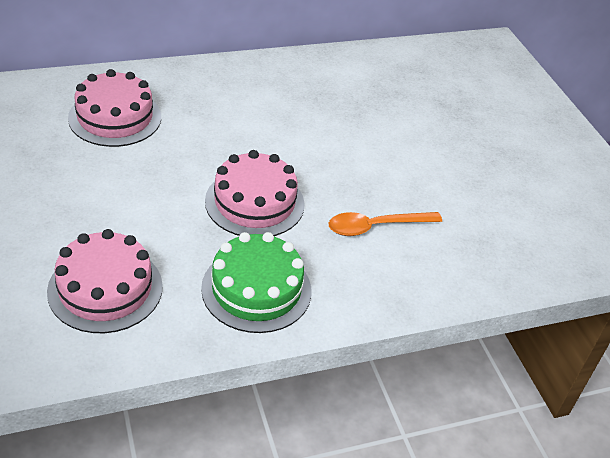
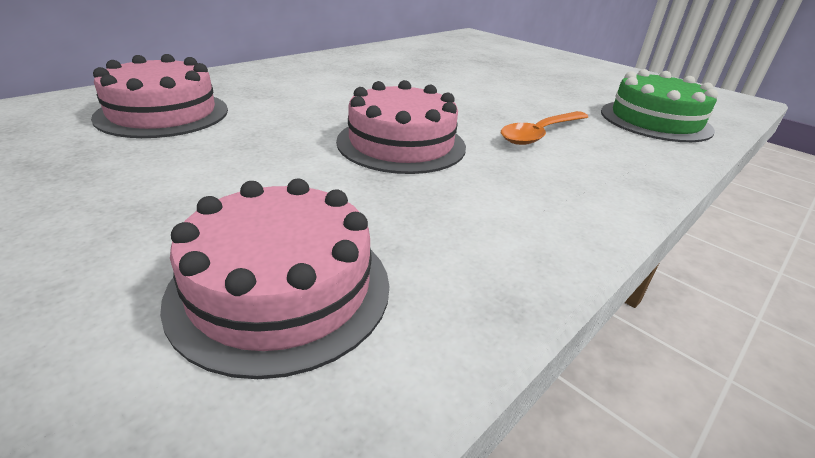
camera: 25 degrees left, 10 degrees down
(256, 289) = (498, 217): green cake -> green cake (655, 120)

